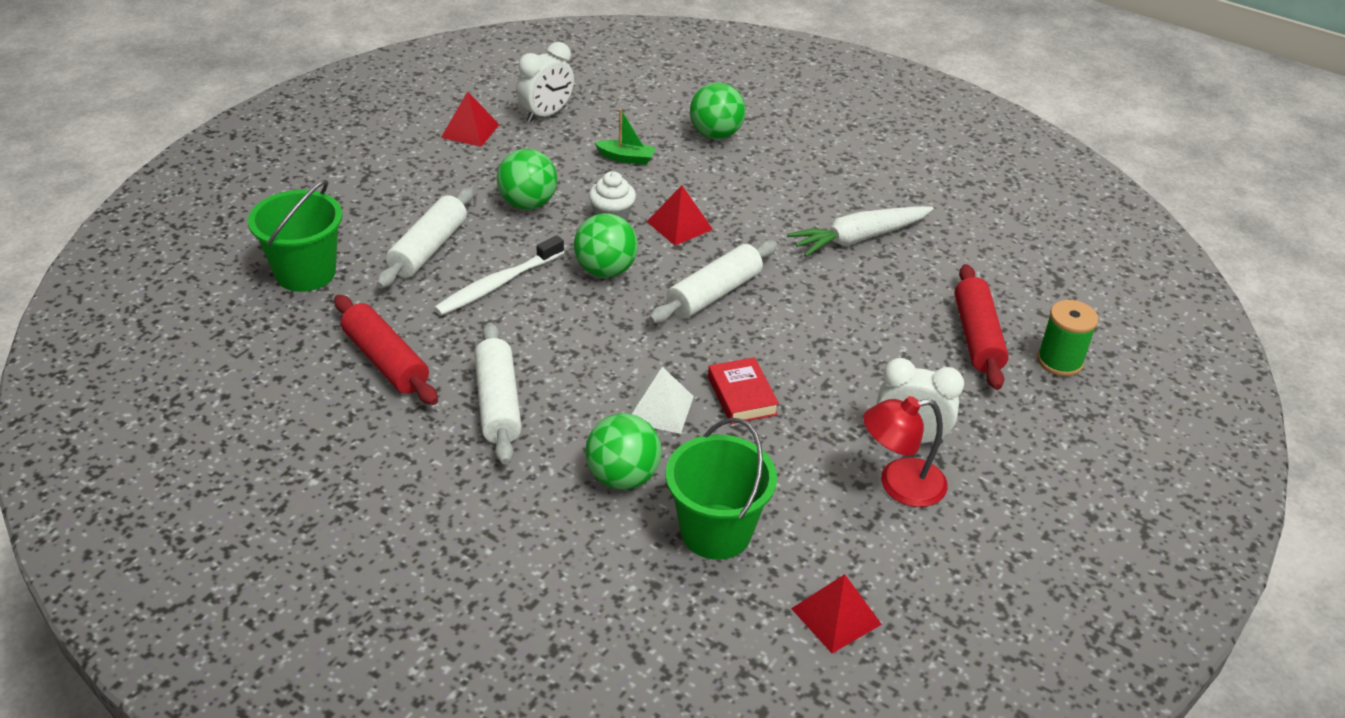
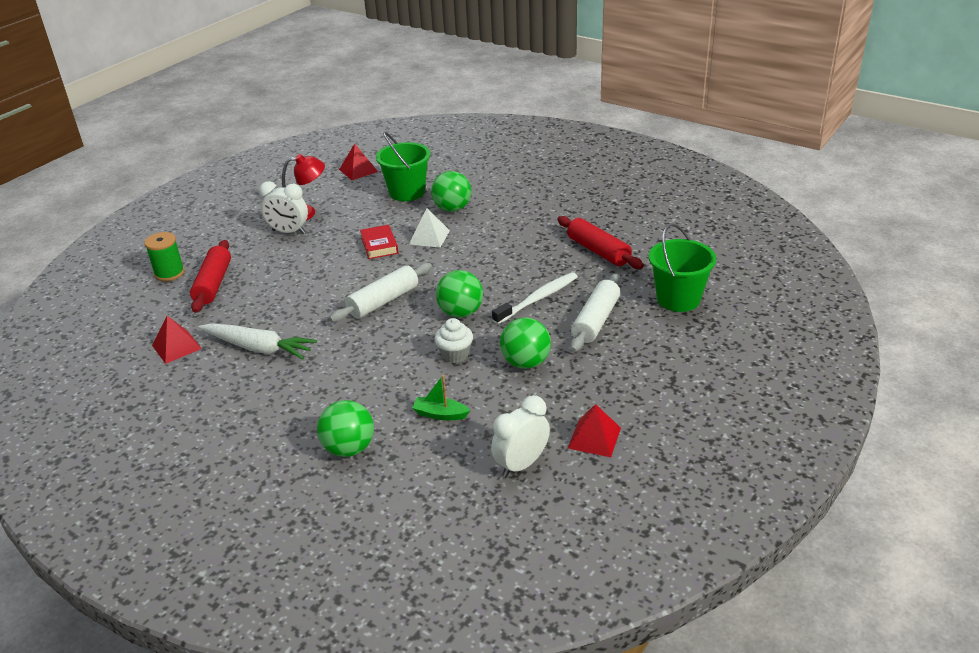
camera: 175 degrees left, 5 degrees down
(497, 403) = (524, 235): white rolling pin -> none
(679, 225) = (400, 350): red pyramid -> red pyramid (176, 347)
(859, 238) = (258, 348): white carrot -> white carrot turned 45 degrees clockwise

